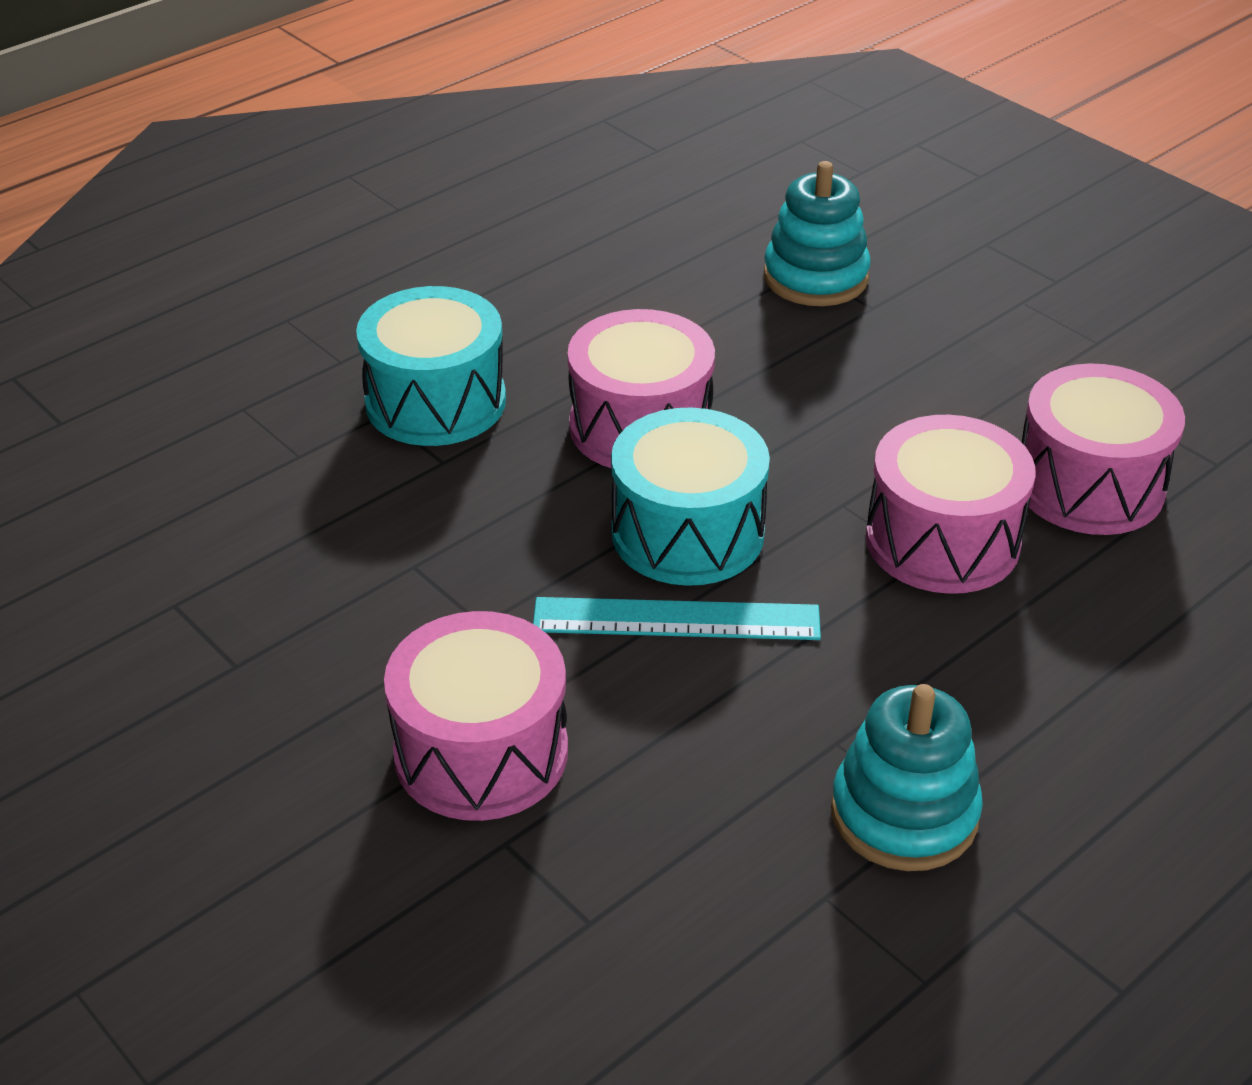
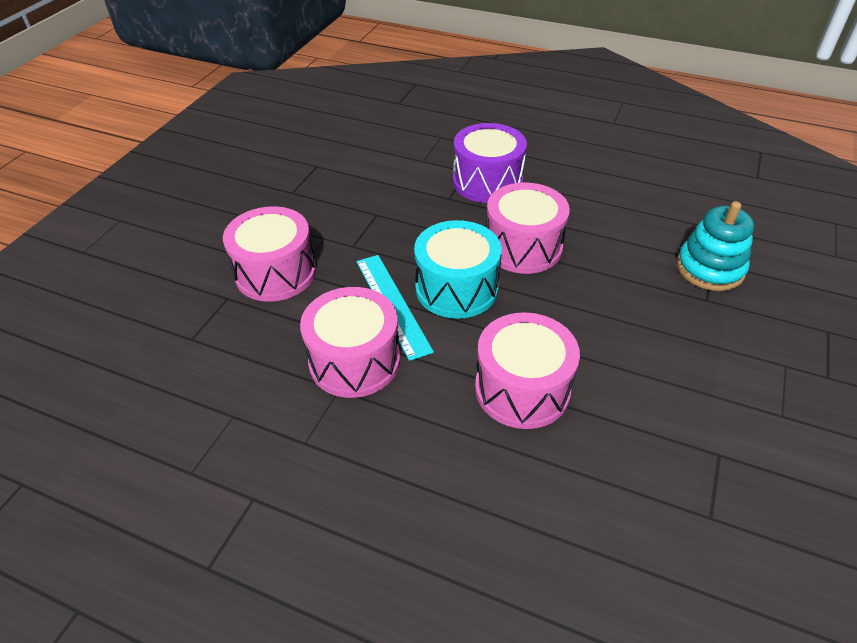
camera: 65 degrees right, 5 degrees up
(435, 401) = (487, 181): turquoise drum -> purple drum
(904, 814) = (300, 431): turquoise stacking toy -> none
(1089, 485) = (627, 447): pink drum -> pink drum (354, 361)

